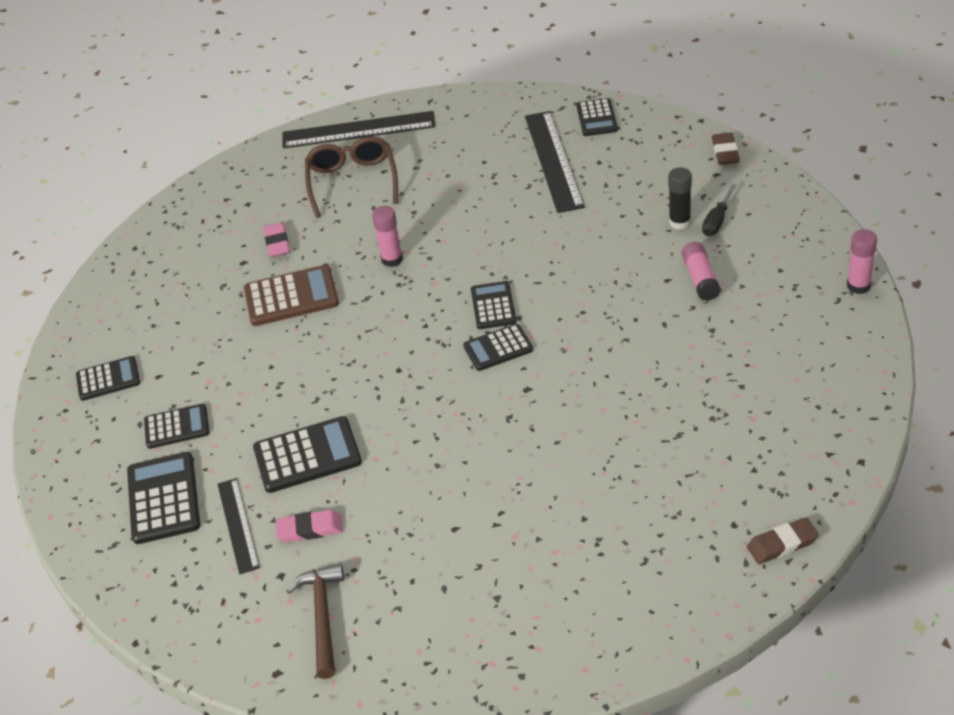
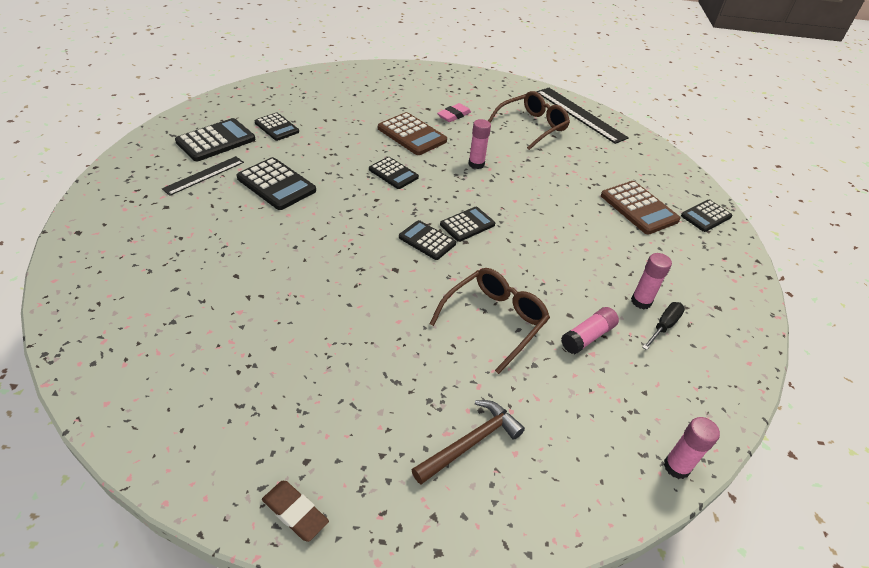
camera: 50 degrees right, 0 degrees up
(108, 379) = (302, 93): black calculator -> black calculator (393, 173)
(310, 529) = (211, 206): pink eraser -> none
(322, 616) = (133, 236): brown hammer -> brown hammer (471, 442)
(553, 161) = (639, 208): black ruler -> brown calculator
(644, 337) = (494, 321): none -> brown glasses
(680, 222) = (641, 301): black glue stick -> pink glue stick
(717, 221) = (664, 326): black screwdriver -> black screwdriver turned 135 degrees clockwise
(725, 152) = (749, 305): brown eraser -> none

